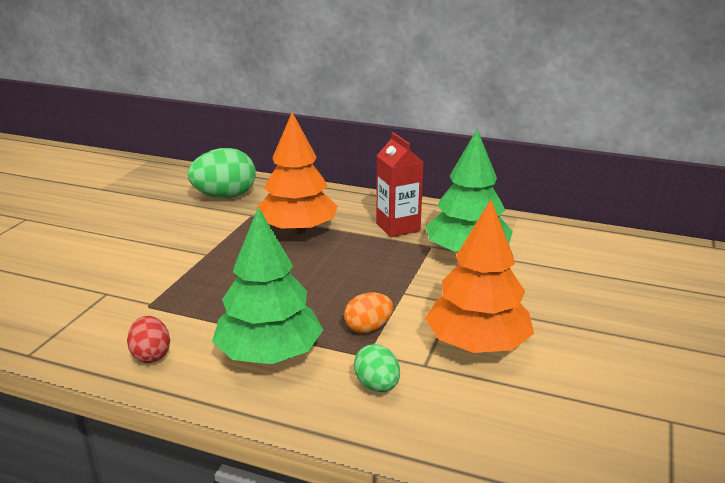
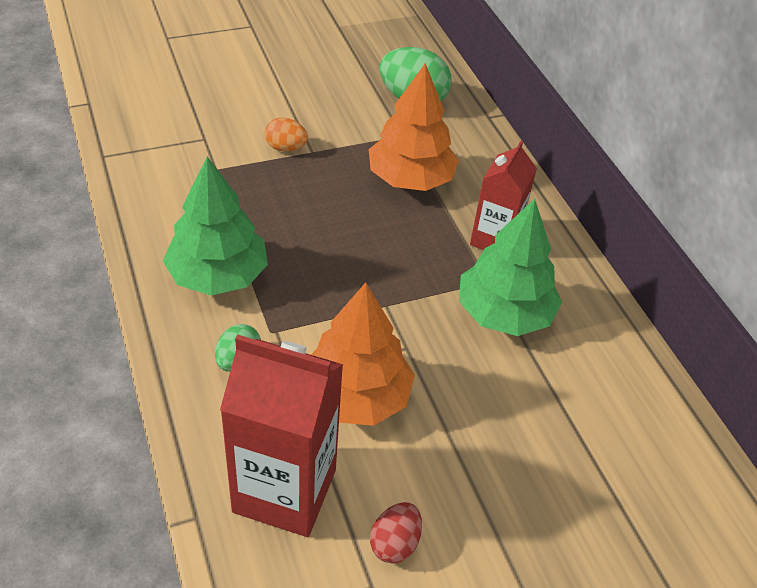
camera: 45 degrees right, 20 degrees up
(151, 355) = (157, 214): red egg -> red egg (394, 543)
(368, 328) = (309, 312): orange egg -> orange egg (286, 148)
(540, 422) = (284, 490): none -> red carton

